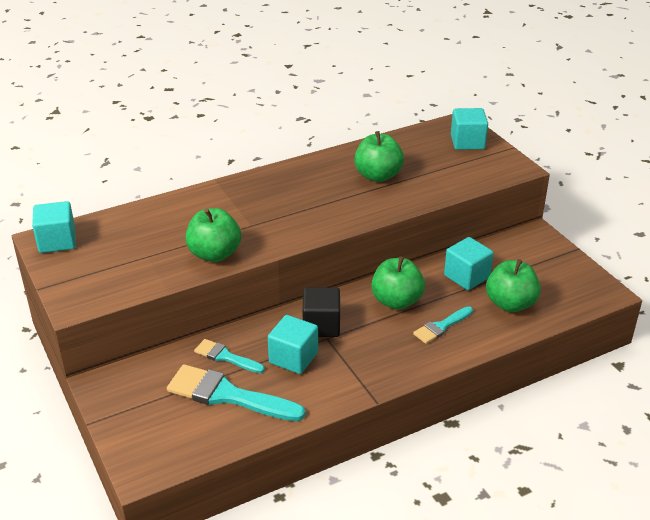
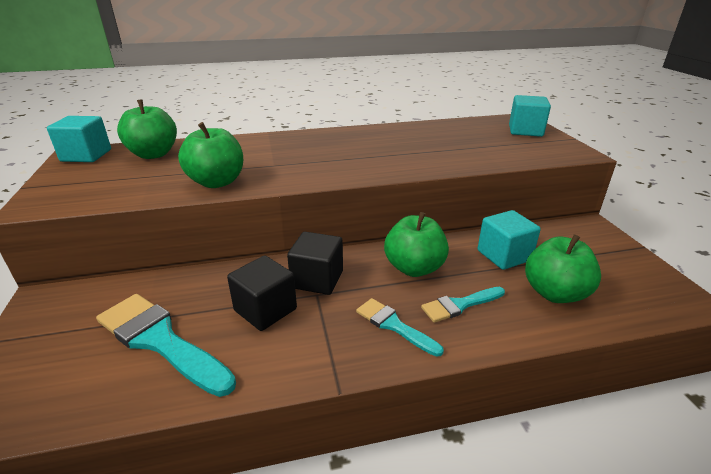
camera: 15 degrees right, 5 degrees down
(226, 357) = (193, 294): turquoise brush -> turquoise brush (394, 325)
(293, 358) = (265, 310): turquoise cube -> black cube
(378, 176) = (424, 144): green apple -> green apple (153, 154)

